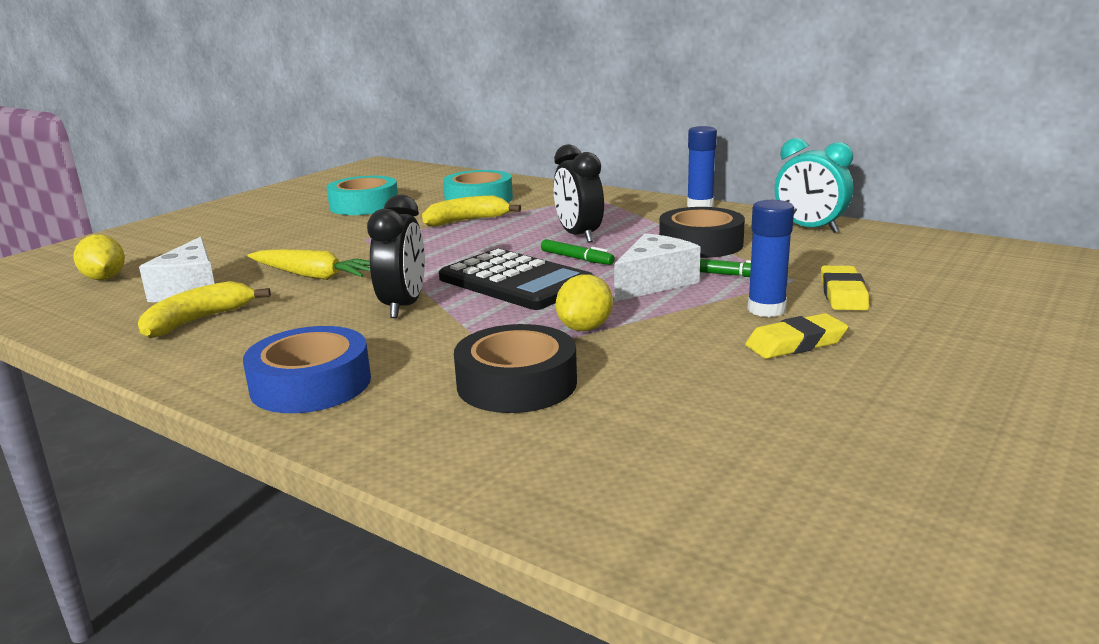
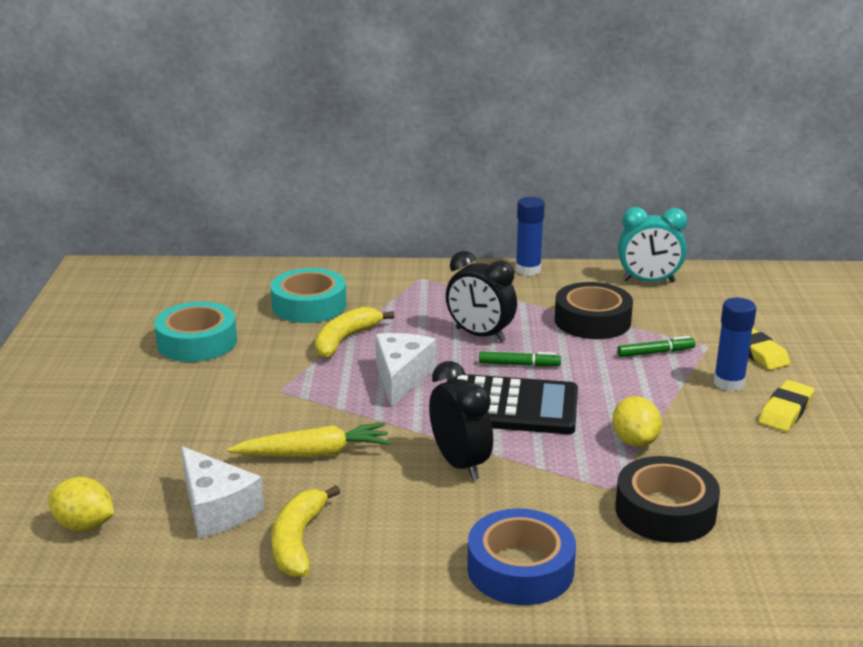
camera: 35 degrees left, 5 degrees up
(654, 283) = (617, 376): white cheese -> white cheese (401, 377)

